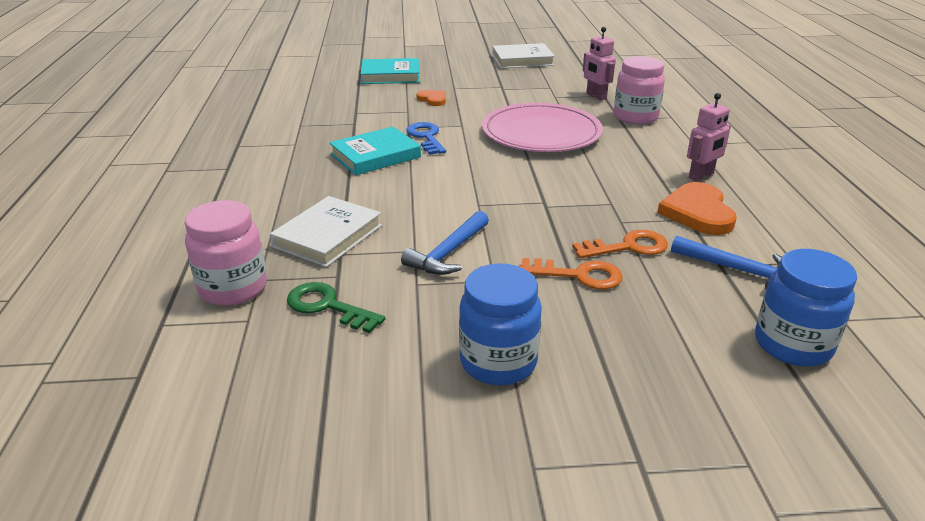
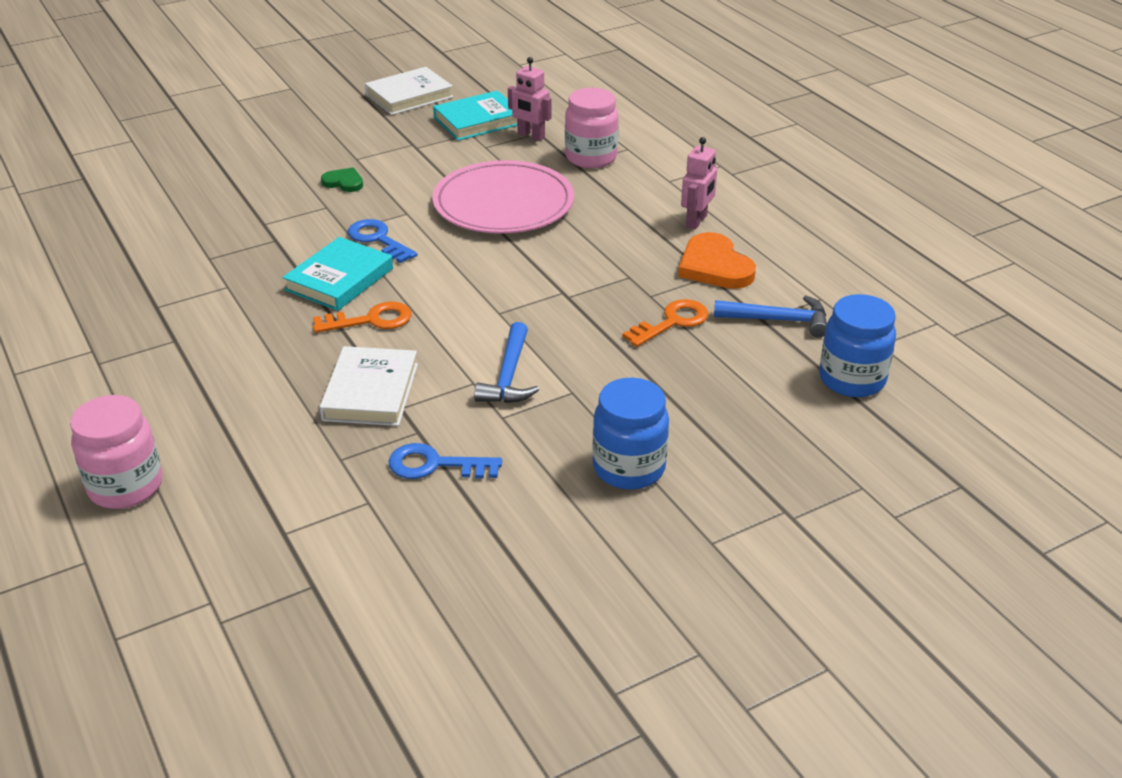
camera: 25 degrees left, 5 degrees up
(233, 288) = (322, 476): pink jar -> pink jar (126, 487)
(328, 306) = (435, 465): green key -> blue key
(390, 75) = (260, 155): turquoise book -> turquoise book (478, 121)
(433, 99) = (344, 182): orange heart -> green heart
(578, 275) = (645, 365): orange key -> orange key (370, 320)

